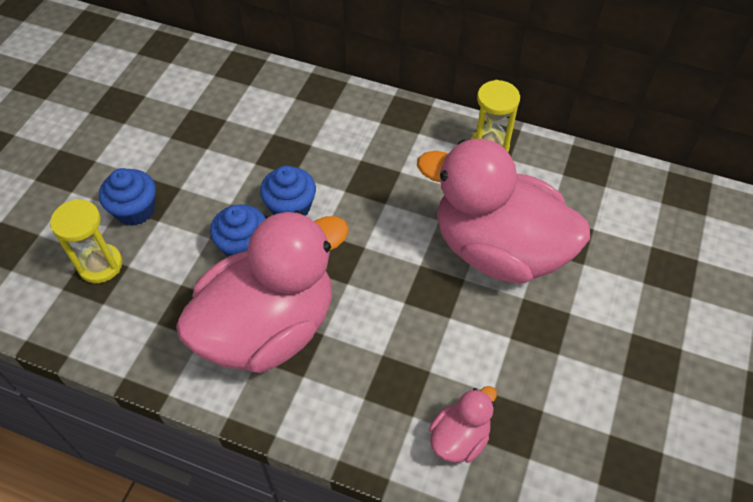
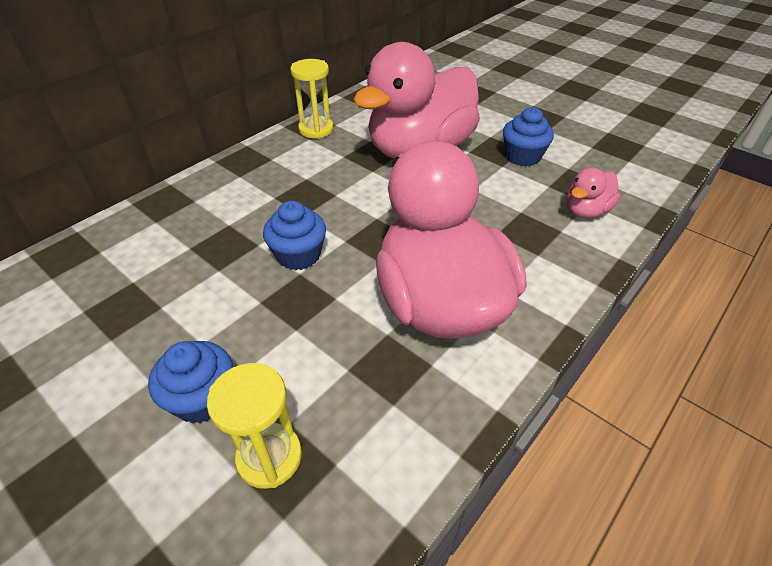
camera: 70 degrees left, 10 degrees down
(243, 246) = (326, 302): blue cupcake -> blue cupcake (522, 157)
(459, 438) = (585, 211): pink duck -> pink duck turned 105 degrees counterclockwise

